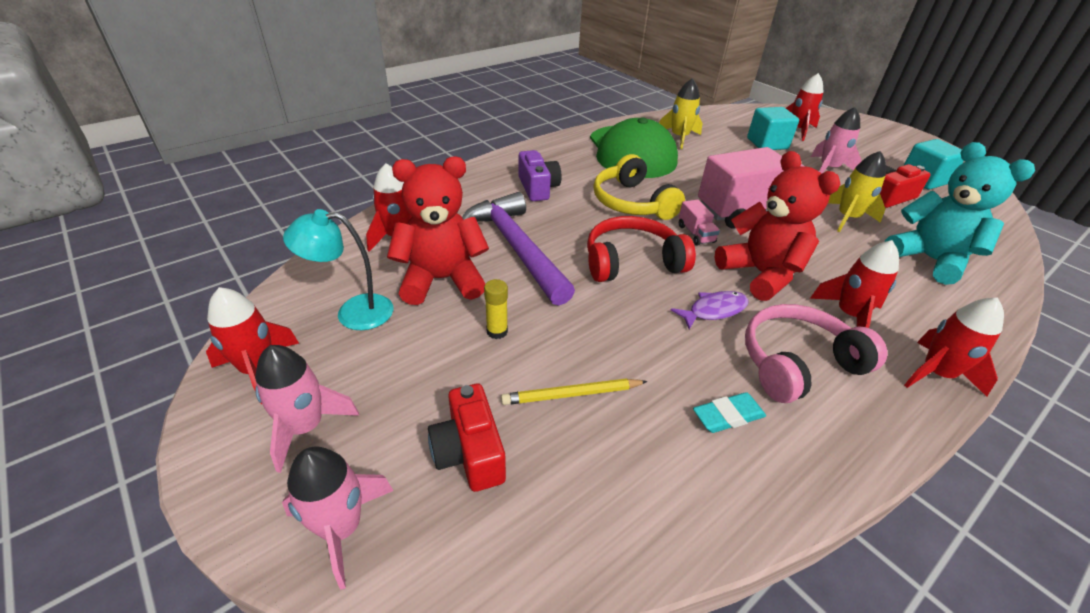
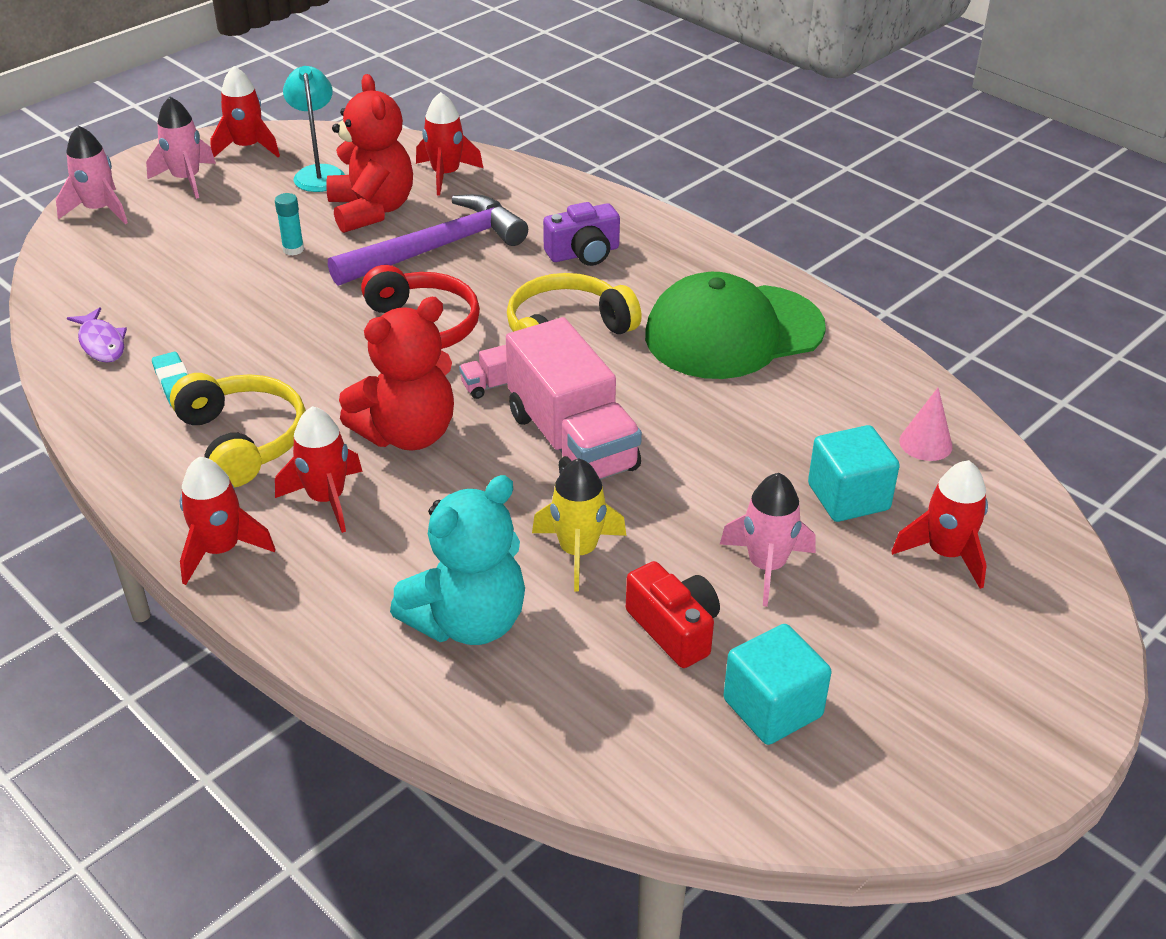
camera: 85 degrees right, 0 degrees up
(469, 452) = (153, 250): red camera -> none
(497, 331) = (293, 249): yellow glue stick -> turquoise glue stick
(572, 394) = (209, 295): yellow pencil -> none
(679, 138) = (818, 386): yellow rocket -> none
(714, 310) = (331, 387): purple fish -> purple fish (101, 343)
(720, 122) = (925, 443): none -> pink cone
(798, 363) = (242, 440): pink headphones -> yellow headphones

